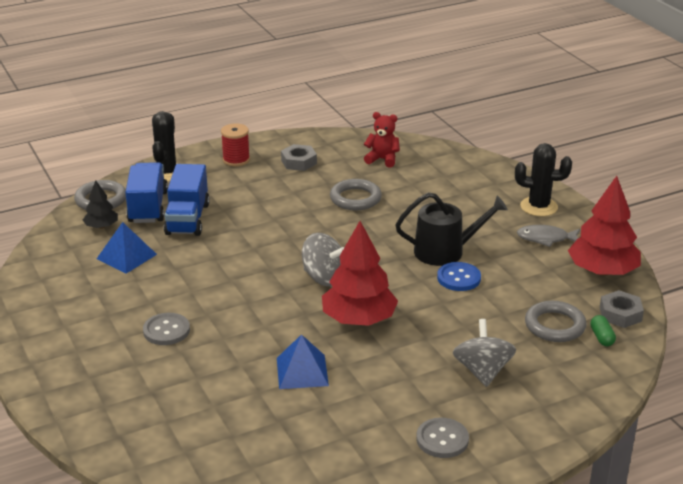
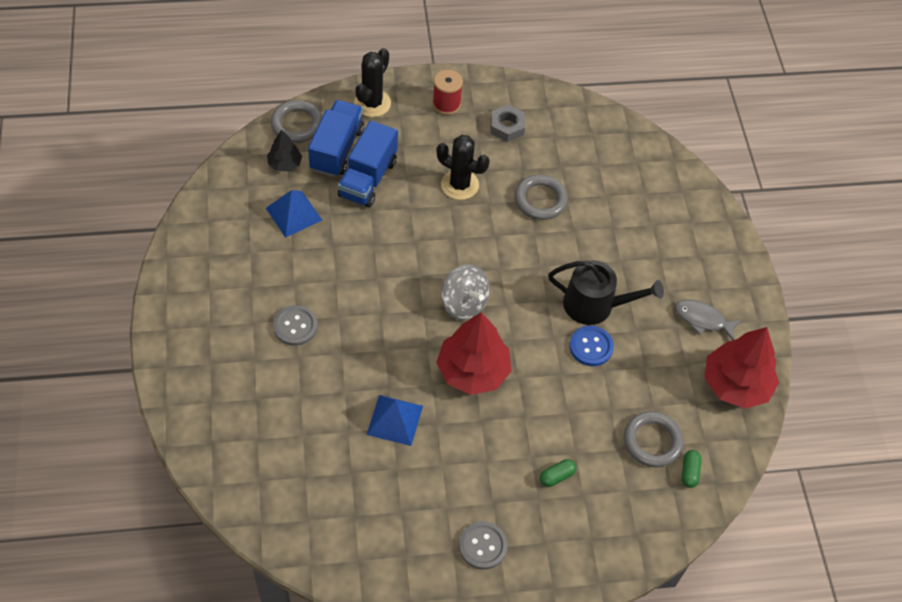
camera: 15 degrees right, 25 degrees up
(382, 159) = (592, 149): red teddy bear -> none
(482, 371) = (556, 476): grey spinning top -> green capsule
(539, 207) = (718, 271): black cactus -> black cactus (459, 185)
(620, 314) = (723, 448): grey nut -> none

